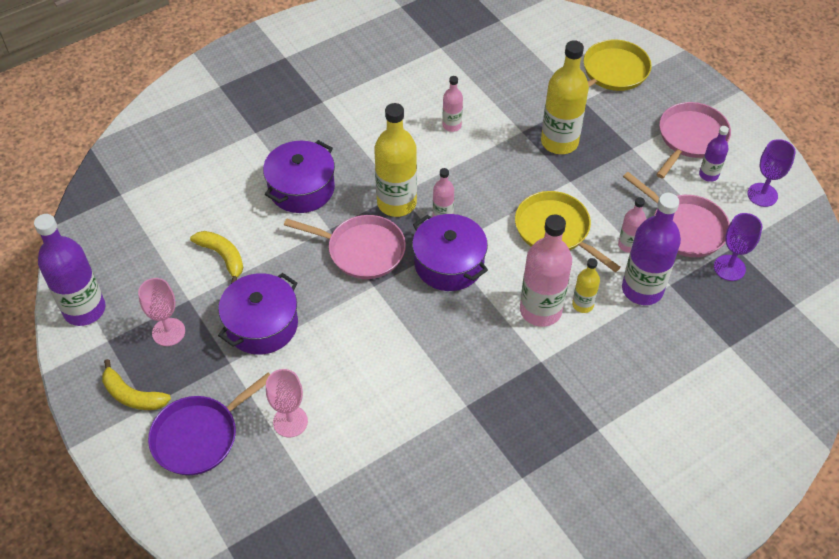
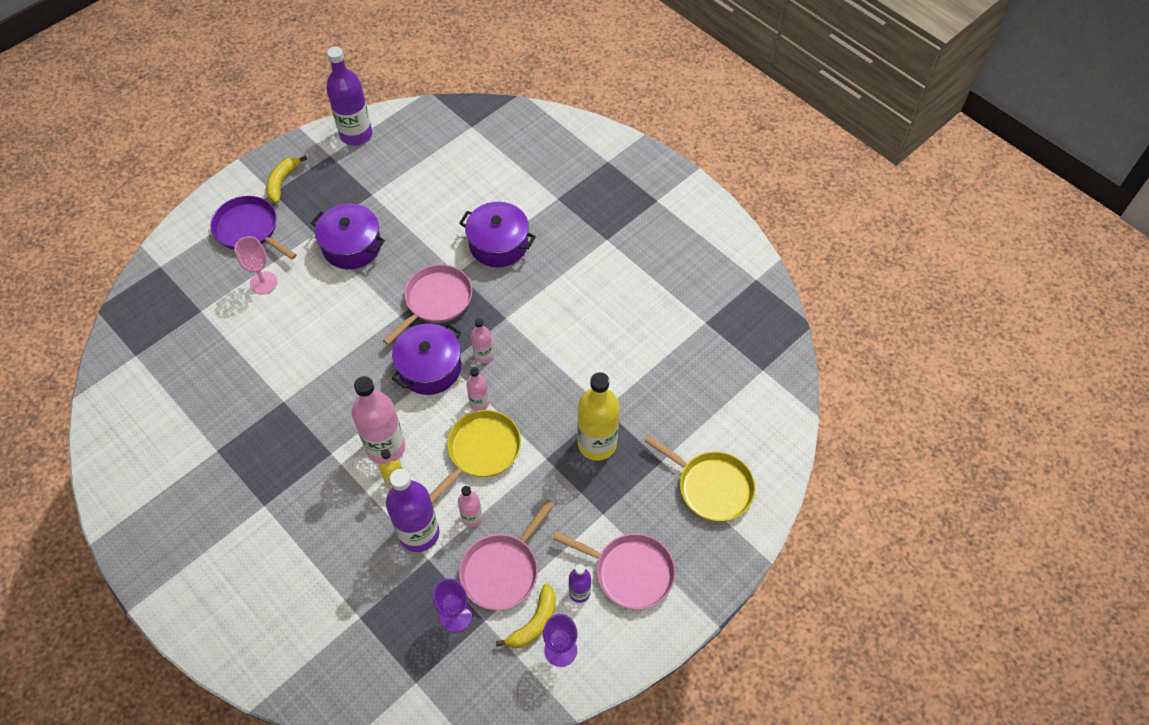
camera: 80 degrees right, 5 degrees up
(168, 332) = (340, 189): pink goblet -> none
(223, 257) = (416, 206): yellow banana -> yellow banana (534, 623)
(362, 250) = (436, 300): pink pan -> pink pan turned 150 degrees counterclockwise
(396, 203) = (493, 317): yellow bottle -> none
(452, 125) = (599, 347): pink bottle -> pink bottle (479, 403)

